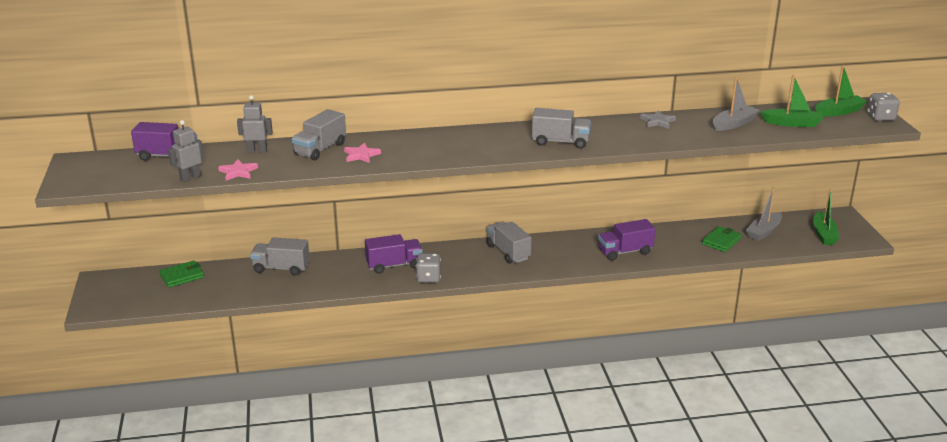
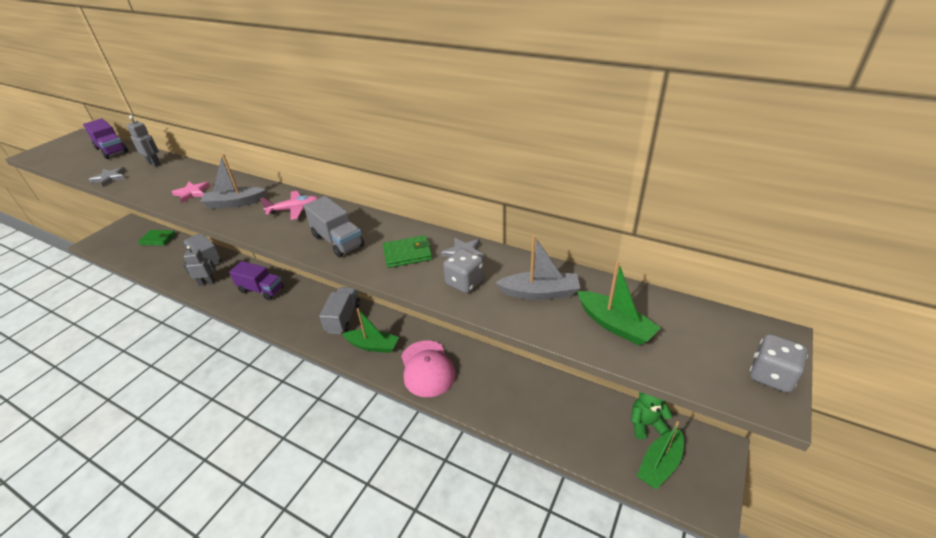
camera: 40 degrees right, 10 degrees up
(190, 177) = (83, 172): grey robot -> grey robot (207, 283)
(238, 172) = (110, 178): pink star -> grey star
(320, 149) = (184, 177): grey truck -> none
(428, 278) = (261, 314): grey dice -> grey dice (464, 282)
(484, 137) = (294, 209): none -> pink plane
(625, 252) = (427, 368): purple truck -> pink cap
(721, 241) = (530, 407): green wallet -> green wallet (407, 254)
(763, 232) = (591, 419): grey boat -> grey boat (235, 203)
(795, 221) = (646, 424): none -> green teddy bear
(839, 112) = (713, 334): green boat -> green boat (373, 345)

